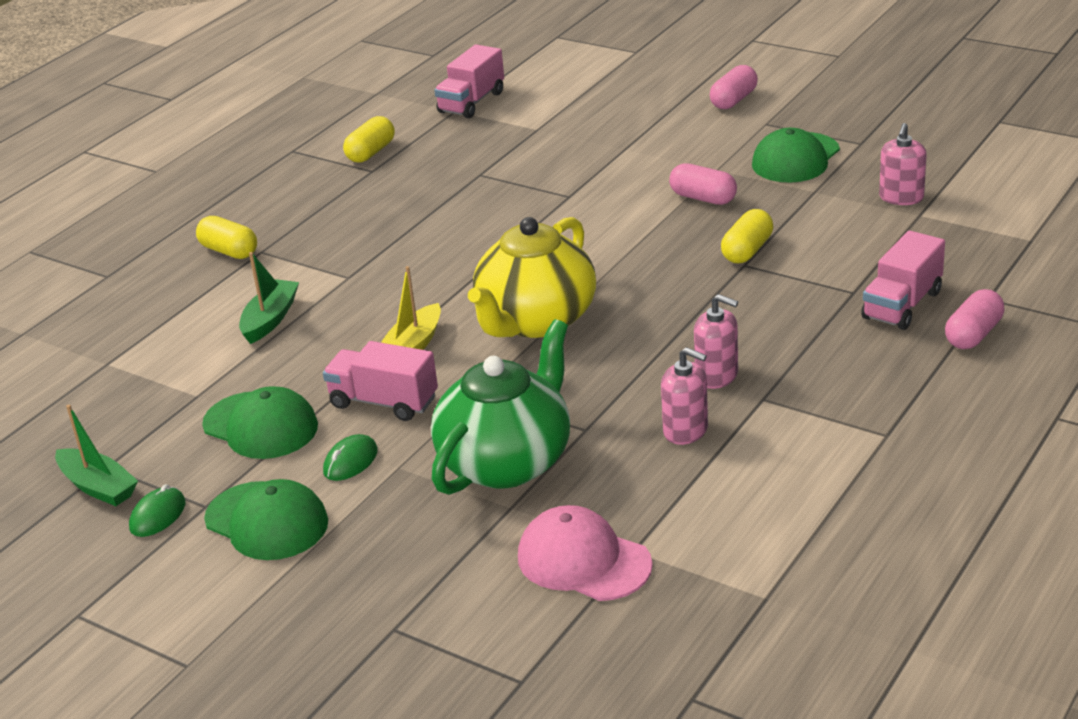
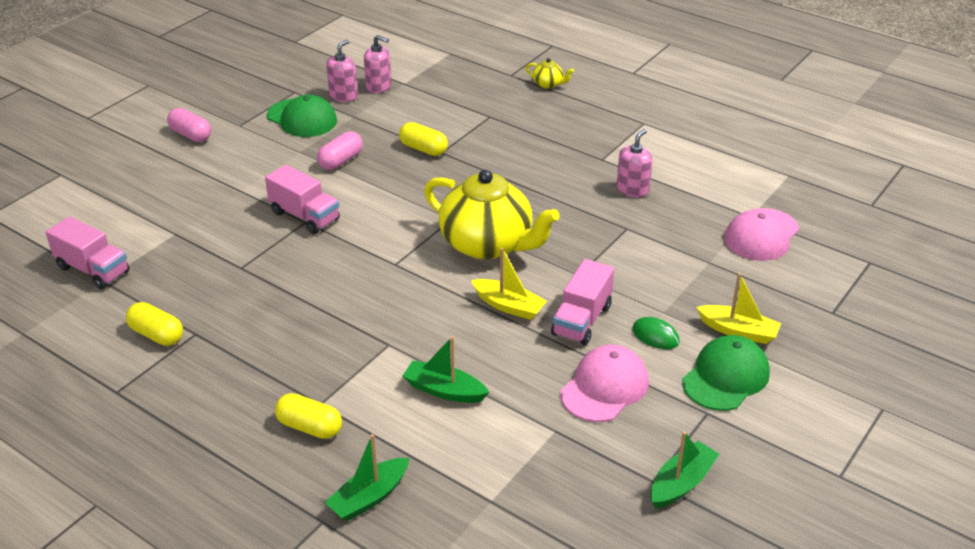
camera: 90 degrees left, 5 degrees up
(129, 295) = (369, 497): none -> green boat
(158, 515) = (719, 440): green mouse -> none
(229, 251) = (310, 427): yellow capsule -> yellow capsule turned 75 degrees clockwise
(261, 426) = (605, 387): green cap -> pink cap
(356, 533) = (738, 331): none -> yellow boat
(507, 462) = (660, 262): green teapot -> none
(717, 376) = (574, 173): pink soap dispenser -> pink soap dispenser (343, 96)
(902, 305) = (510, 102): pink truck -> pink truck (305, 216)
(973, 334) = (548, 84): pink capsule -> yellow teapot

